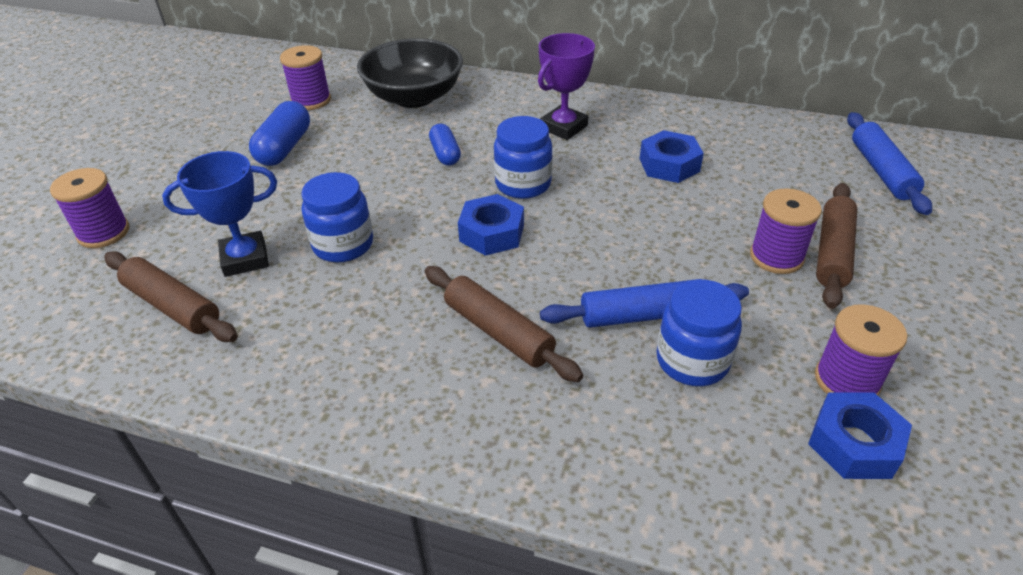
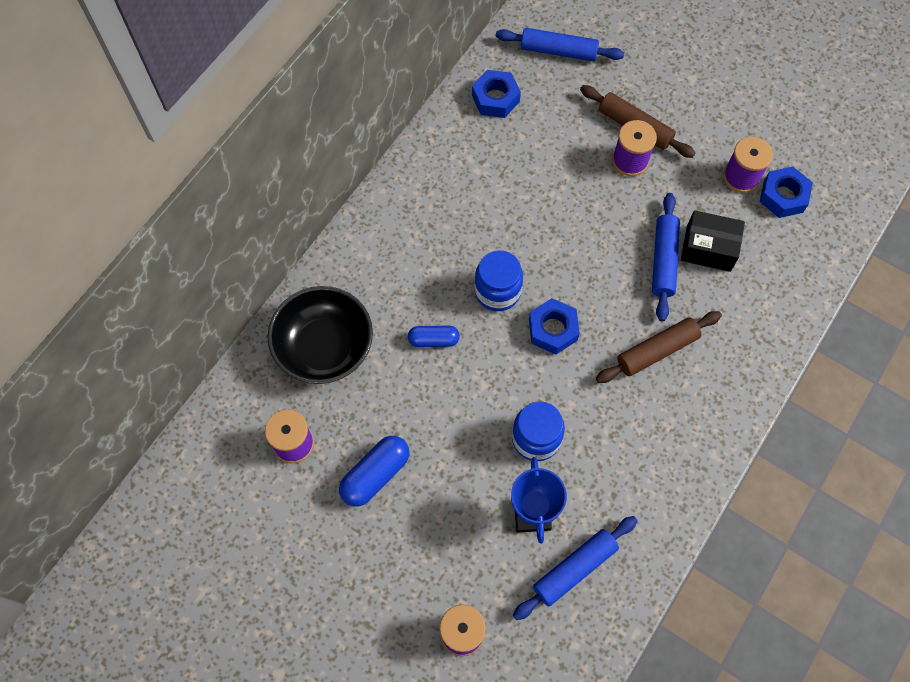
camera: 75 degrees left, 25 degrees up
(172, 306) = (574, 569): brown rolling pin -> blue rolling pin
(284, 148) = (375, 475): blue capsule -> blue capsule turned 75 degrees counterclockwise
(563, 127) = (424, 237): purple trophy -> none
(669, 165) = (505, 181): blue nut -> blue nut (495, 98)
(692, 361) = (708, 248): blue jar -> black box

